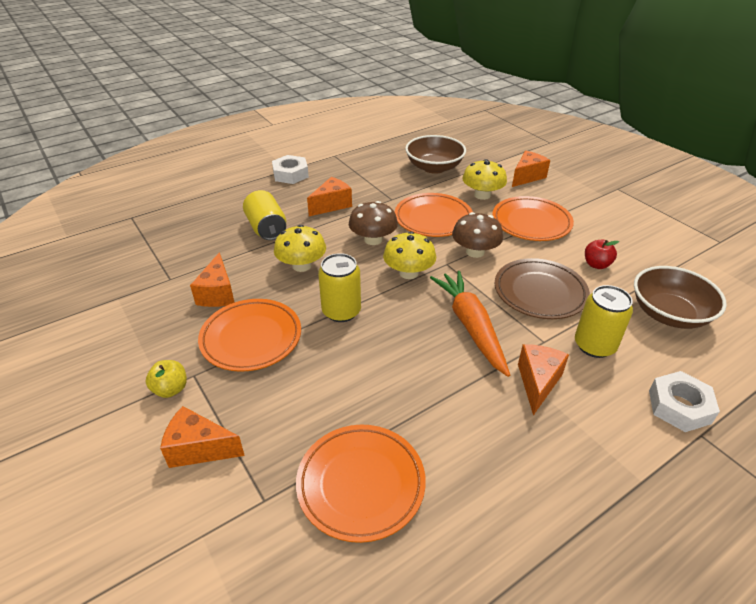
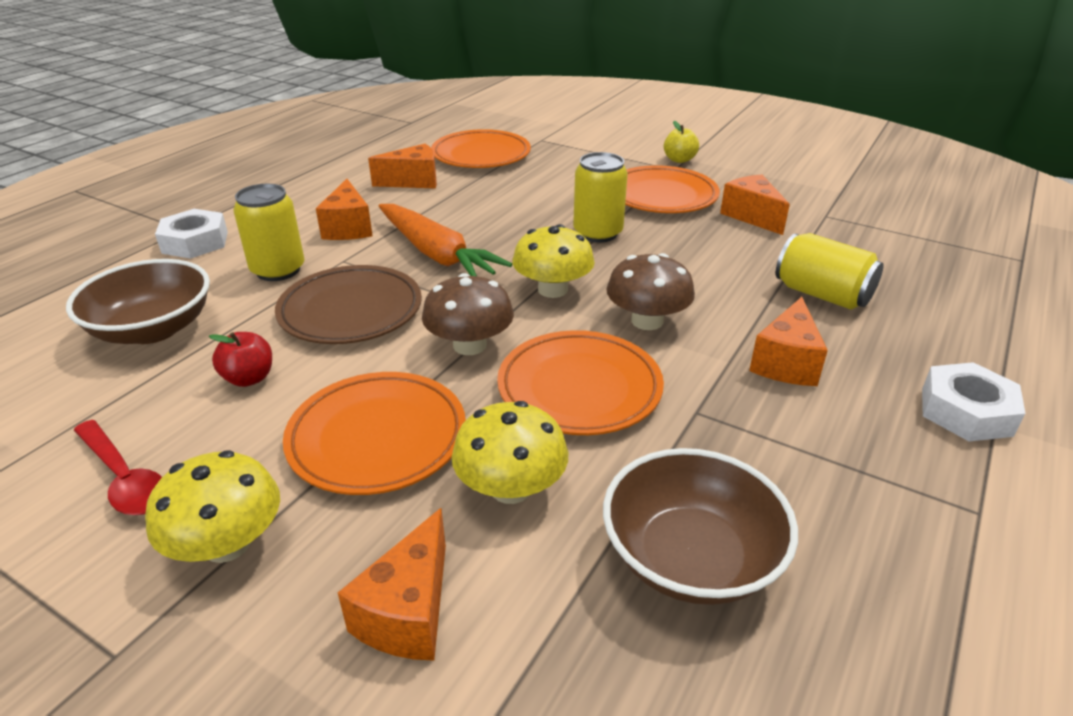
camera: 155 degrees right, 5 degrees down
(199, 449) = (612, 145): orange cheese -> orange cheese (413, 181)
(301, 265) = (702, 263): yellow mushroom -> yellow mushroom (227, 544)
(640, 234) = (124, 478): none -> red spoon

